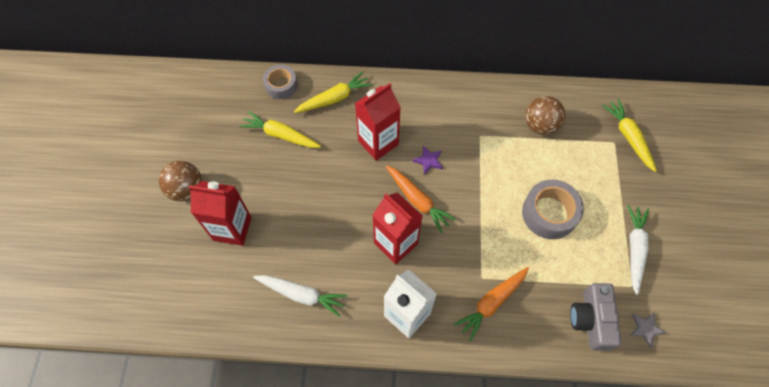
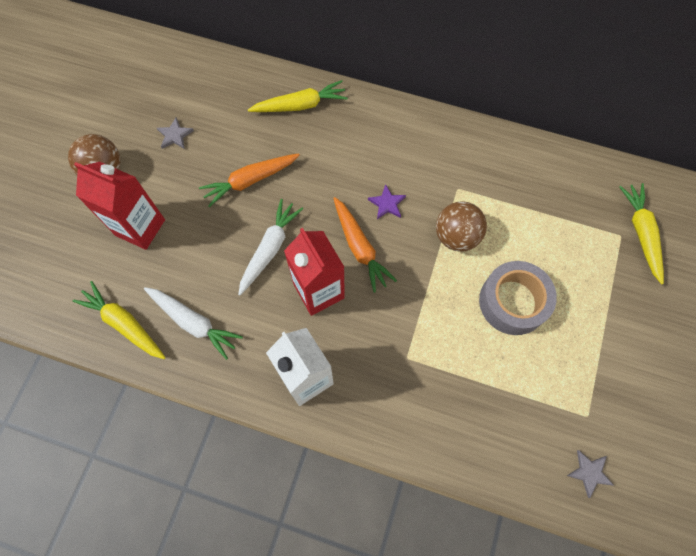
camera: 15 degrees right, 5 degrees up
(238, 146) = (175, 135): none -> grey star
(281, 85) = (244, 77): grey tape -> none
(281, 135) = (226, 134): yellow carrot -> yellow carrot (124, 324)
(378, 143) = (334, 169): red carton -> none
(492, 303) = (410, 390): orange carrot -> orange carrot (250, 181)
(540, 125) = (535, 193): brown ball -> brown ball (456, 236)
(591, 320) = (524, 443): grey camera -> none
(634, 249) = (605, 372): white carrot -> white carrot (269, 249)

